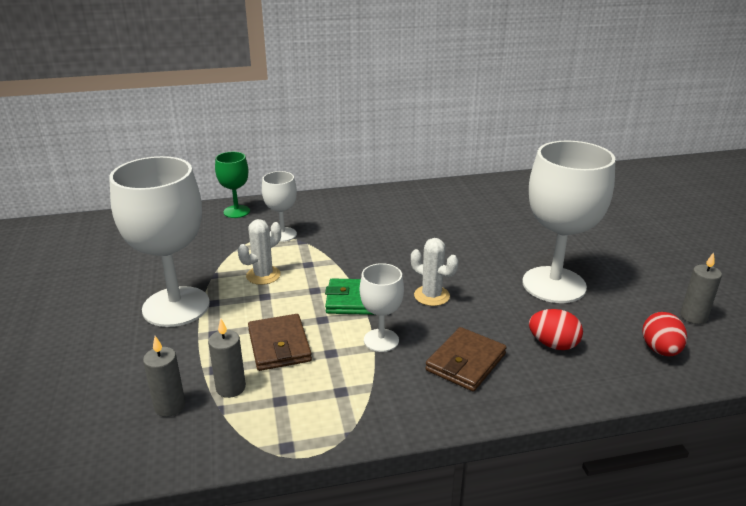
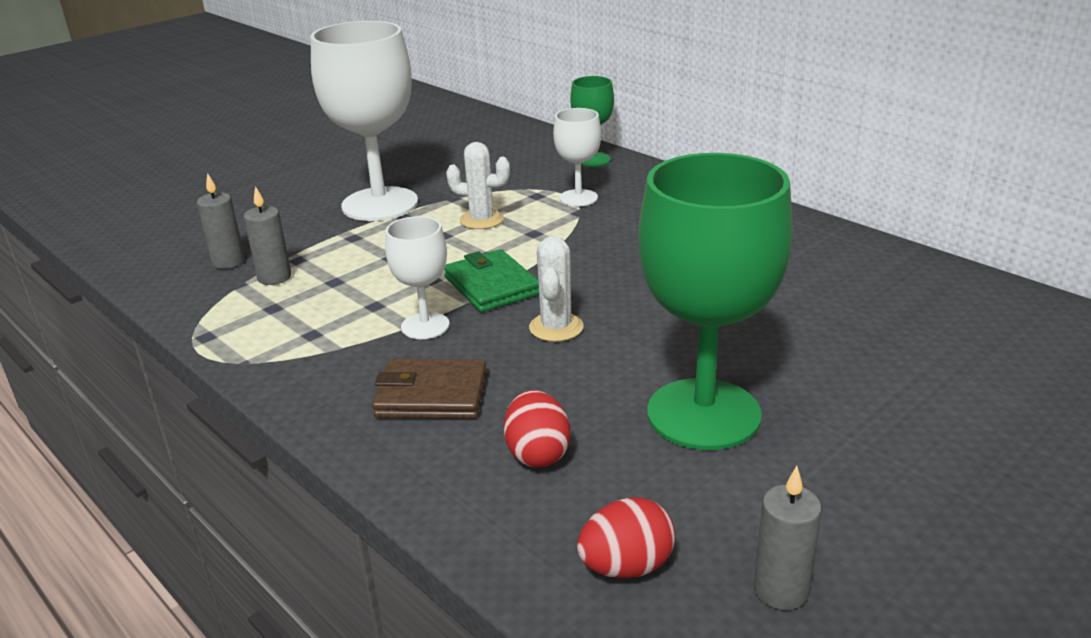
camera: 60 degrees right, 0 degrees up
(279, 345) = (362, 275): brown wallet -> none
(554, 285) = (703, 414): white goblet -> green goblet

